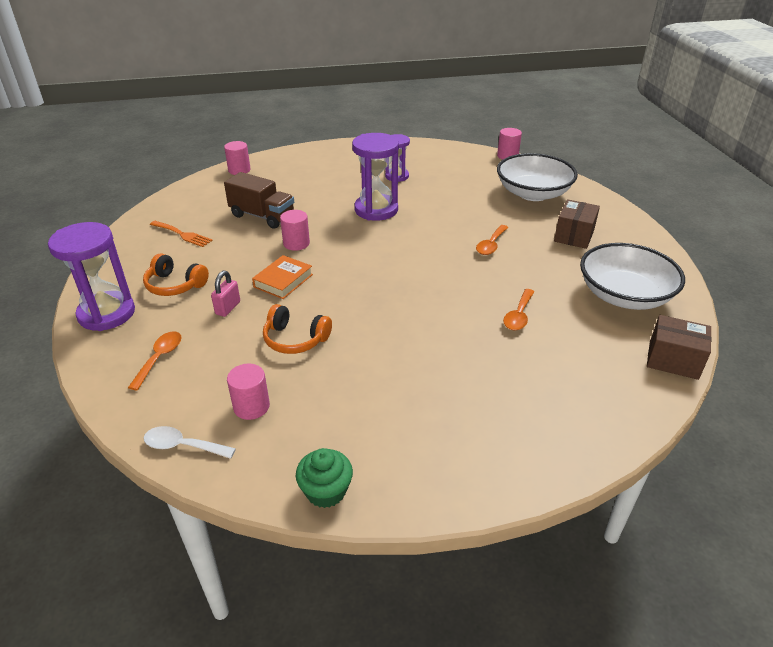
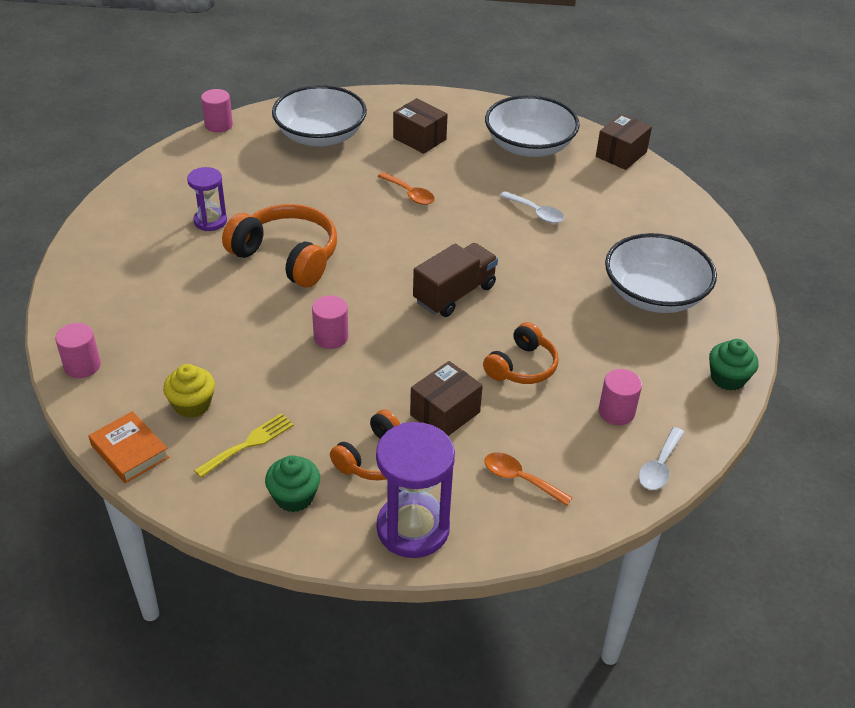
camera: 75 degrees left, 5 degrees up
(136, 260) = (294, 497): none -> green cupcake
(183, 234) = (249, 443): orange fork -> yellow fork
(214, 209) = (192, 404): none -> yellow cupcake
(228, 308) = (445, 413): pink padlock -> brown box
(262, 216) = (243, 358): brown truck -> brown truck (454, 294)
(283, 281) = (408, 360): orange book -> orange book (129, 451)
(376, 210) = (287, 256): purple hourglass -> orange headphones
(440, 415) = (654, 294): none -> white bowl
(518, 315) = (536, 212): orange spoon -> white spoon

